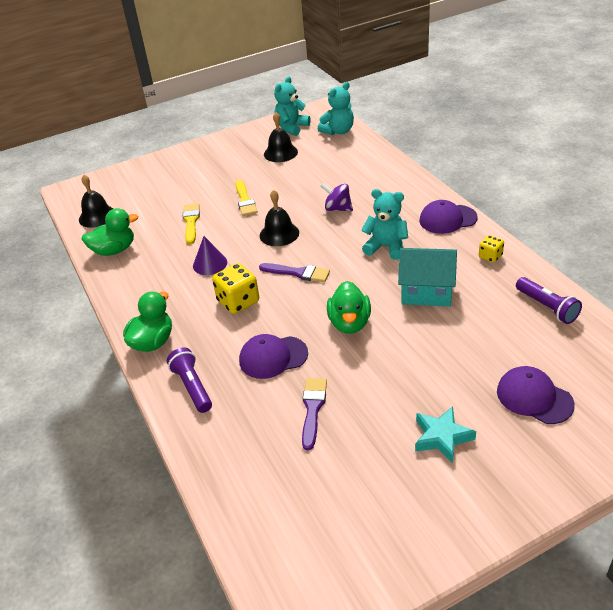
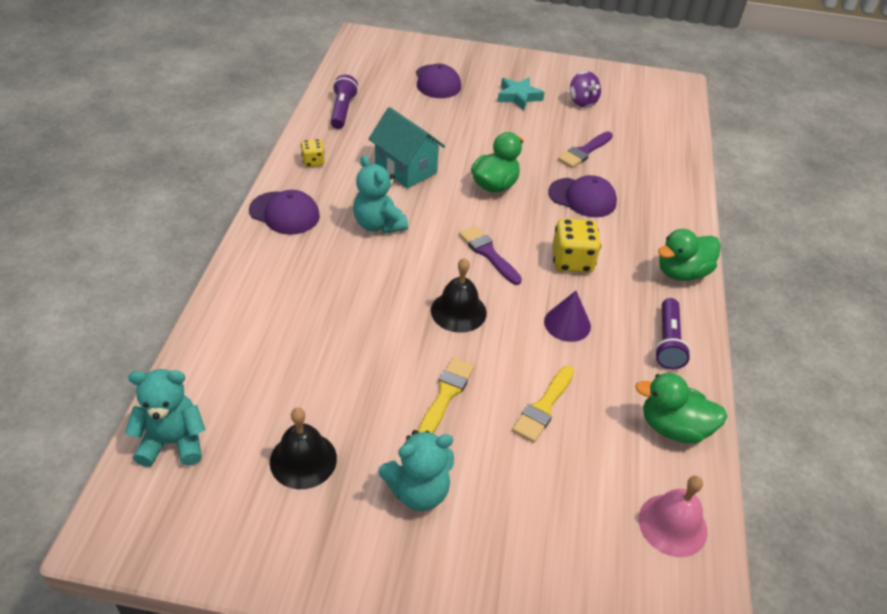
camera: 150 degrees left, 5 degrees up
(97, 216) = (672, 525): black bell -> pink bell
(192, 387) = (666, 215): purple flashlight -> purple flashlight (667, 342)
(291, 128) = (214, 516): turquoise teddy bear -> turquoise teddy bear (418, 491)
(337, 209) = (361, 300): purple spinning top -> purple spinning top (582, 102)

